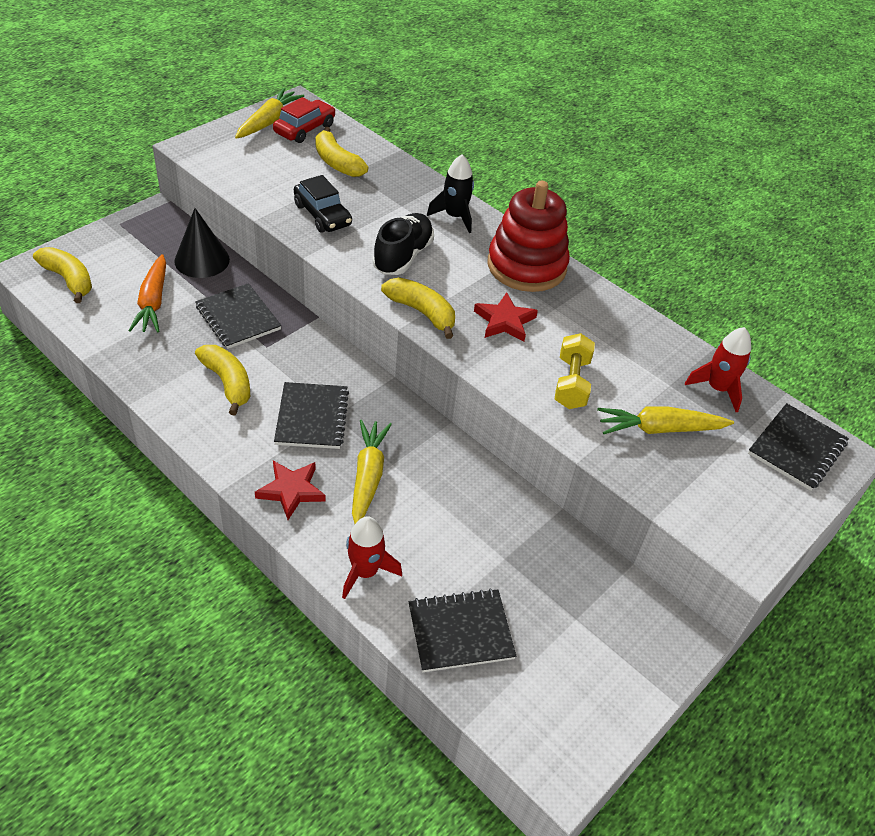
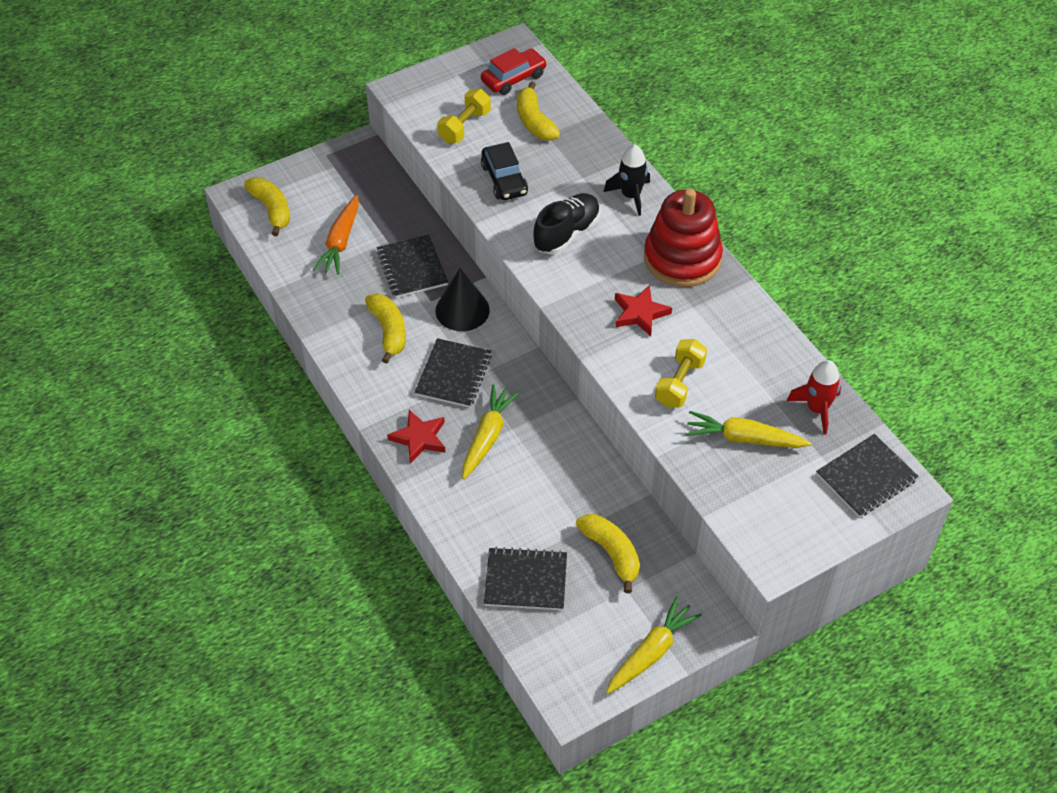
camera: 20 degrees right, 5 degrees up
(202, 260) = (393, 203): black cone -> black cone (462, 310)
(267, 173) = (464, 126): none -> yellow dumbbell
(269, 121) = (481, 66): yellow carrot -> yellow carrot (651, 652)
(365, 572) = (462, 518): red rocket -> none
(421, 312) = (566, 294): yellow banana -> yellow banana (611, 553)

